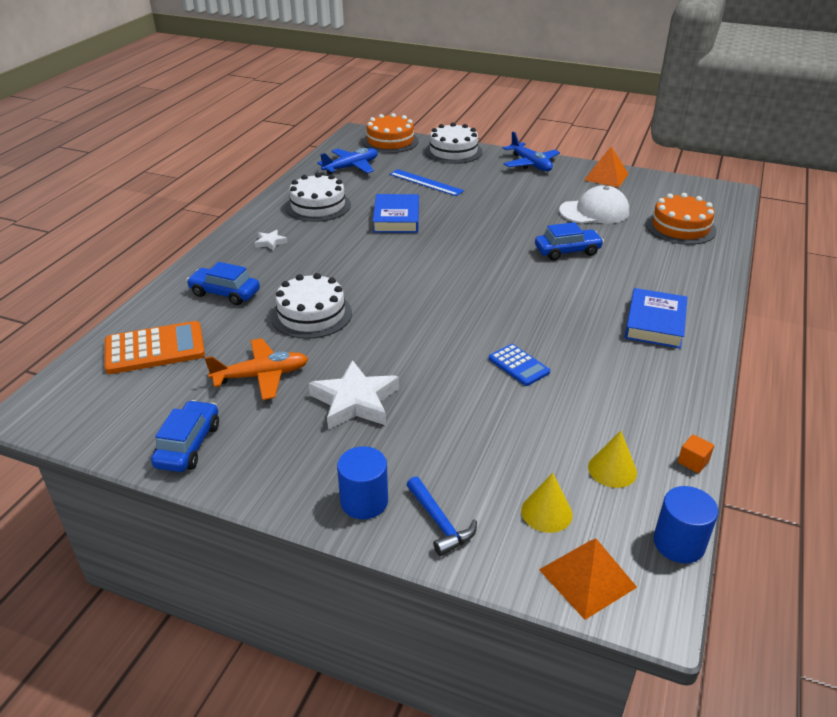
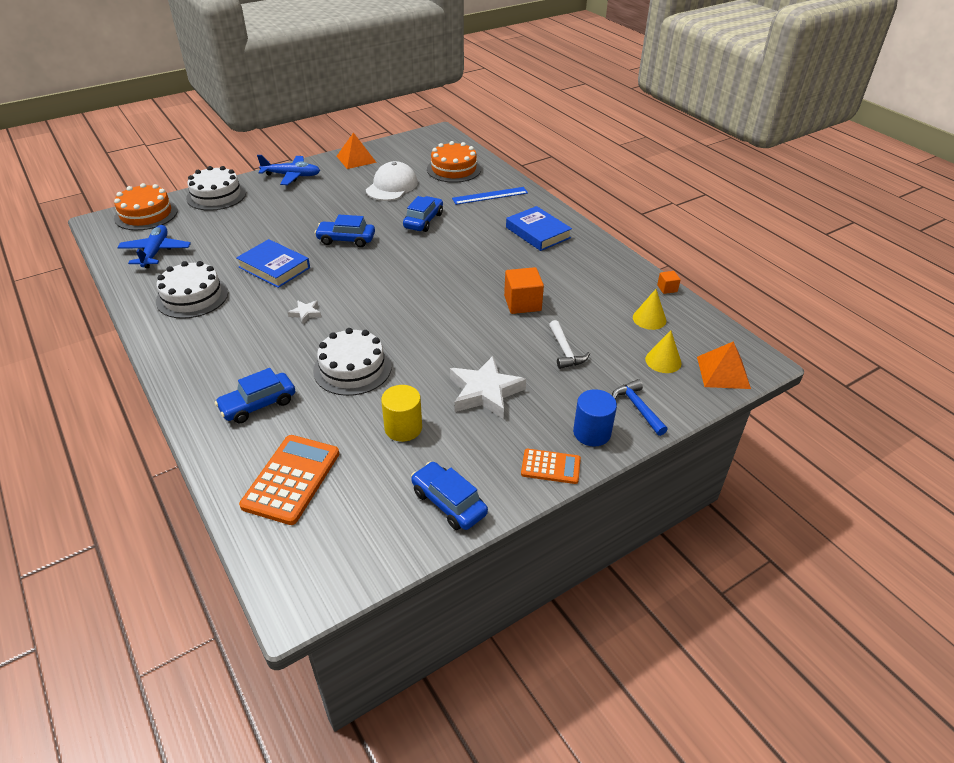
camera: 55 degrees left, 5 degrees up
(261, 376) = (403, 428): orange plane -> yellow cylinder
(270, 242) = (213, 347): white star -> white star (305, 313)
(287, 491) = (550, 467): none -> orange calculator
(426, 182) = (243, 230): blue ruler -> blue ruler (490, 196)
(439, 522) = (638, 408): blue hammer -> blue hammer turned 120 degrees counterclockwise
(476, 427) = (565, 351): none -> white hammer
(479, 229) = (346, 240): none -> blue car
(518, 365) = (522, 303): blue calculator -> orange cube
(679, 543) = (721, 327): blue cylinder -> none

